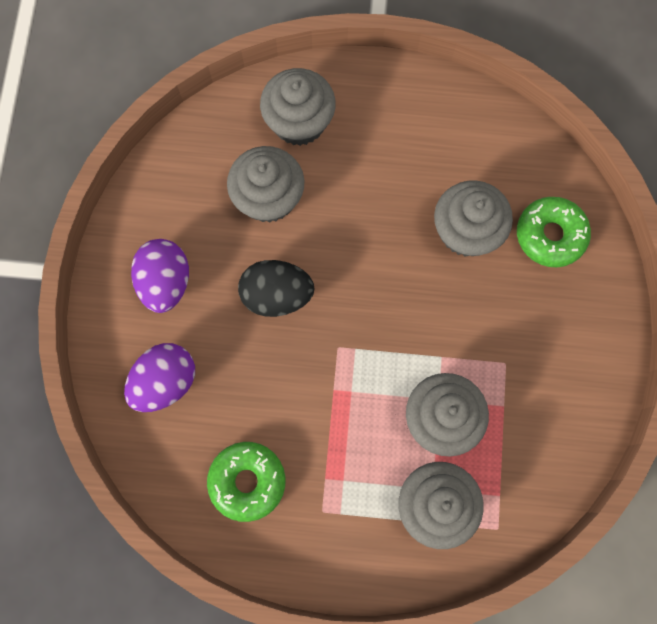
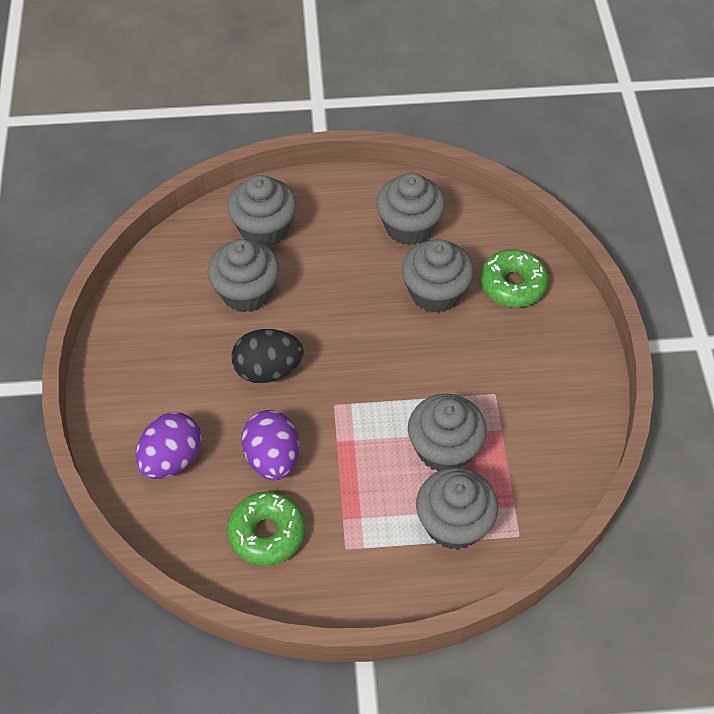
camera: 10 degrees left, 20 degrees down
(166, 282) = (159, 375): purple egg -> purple egg (272, 458)
(453, 144) = (409, 227): none -> grey cupcake

